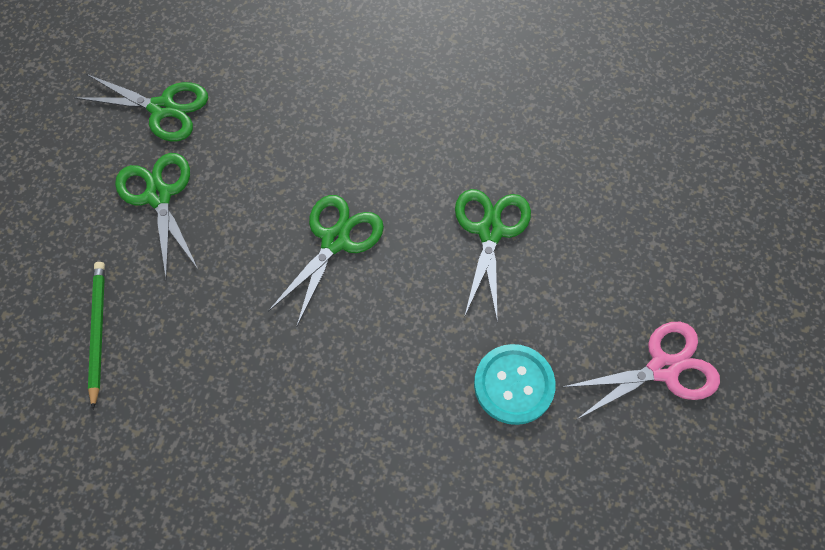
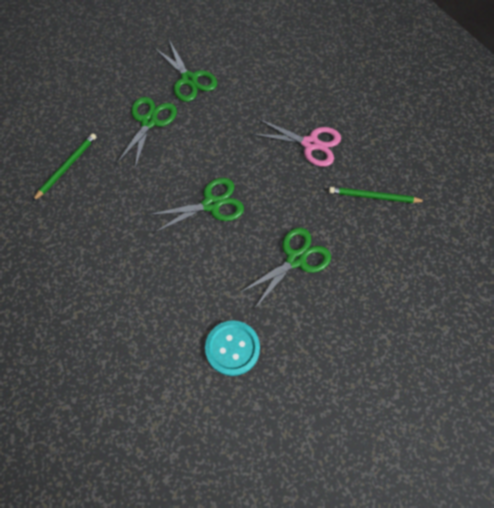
camera: 40 degrees right, 0 degrees up
(509, 101) = (374, 197): none -> green pencil
(663, 368) = (322, 408): pink scissors -> pink scissors (310, 144)

